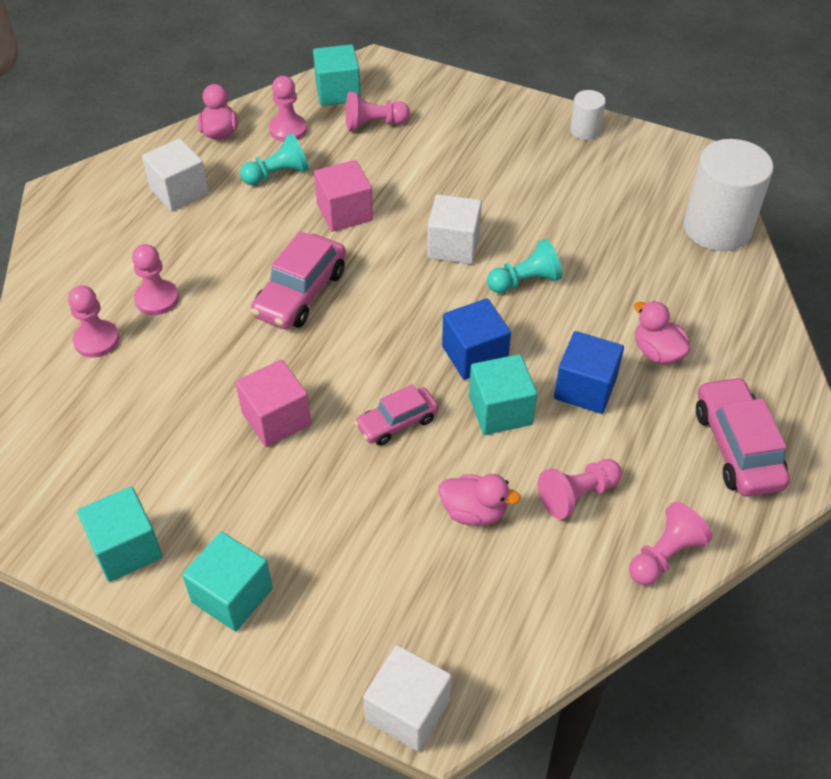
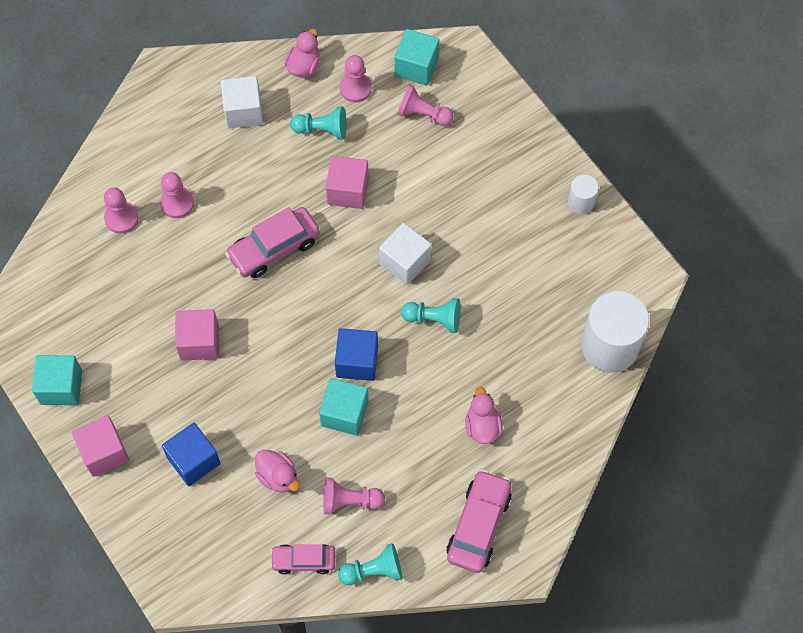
camera: 30 degrees right, 15 degrees up
(232, 595) = (104, 452): turquoise cube -> pink cube
(397, 422) = (273, 386): pink car -> pink car (304, 560)
(407, 710) = (158, 578): white cube -> none
(585, 388) = (412, 427): blue cube -> blue cube (193, 460)
(664, 555) = (373, 571): pink pawn -> turquoise pawn

